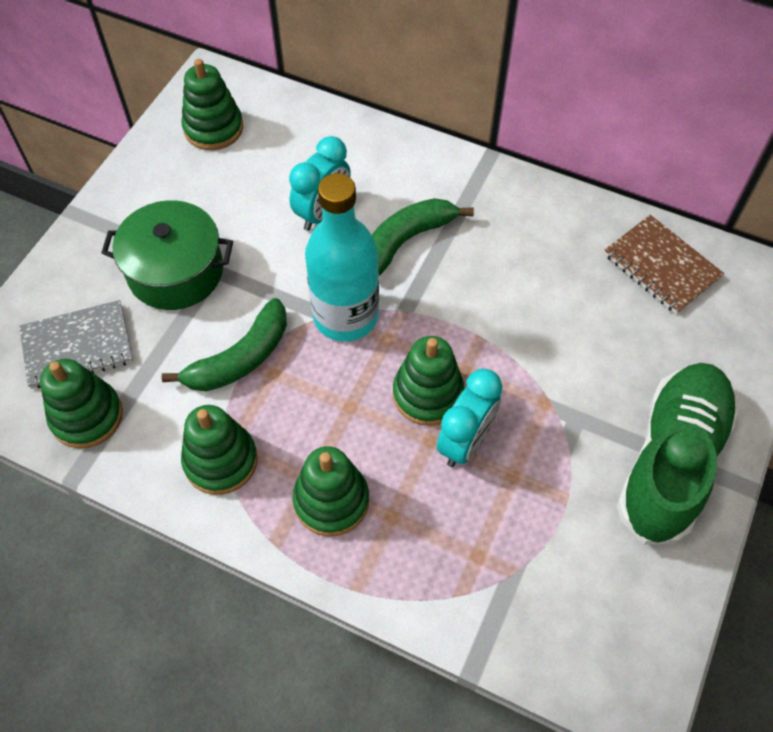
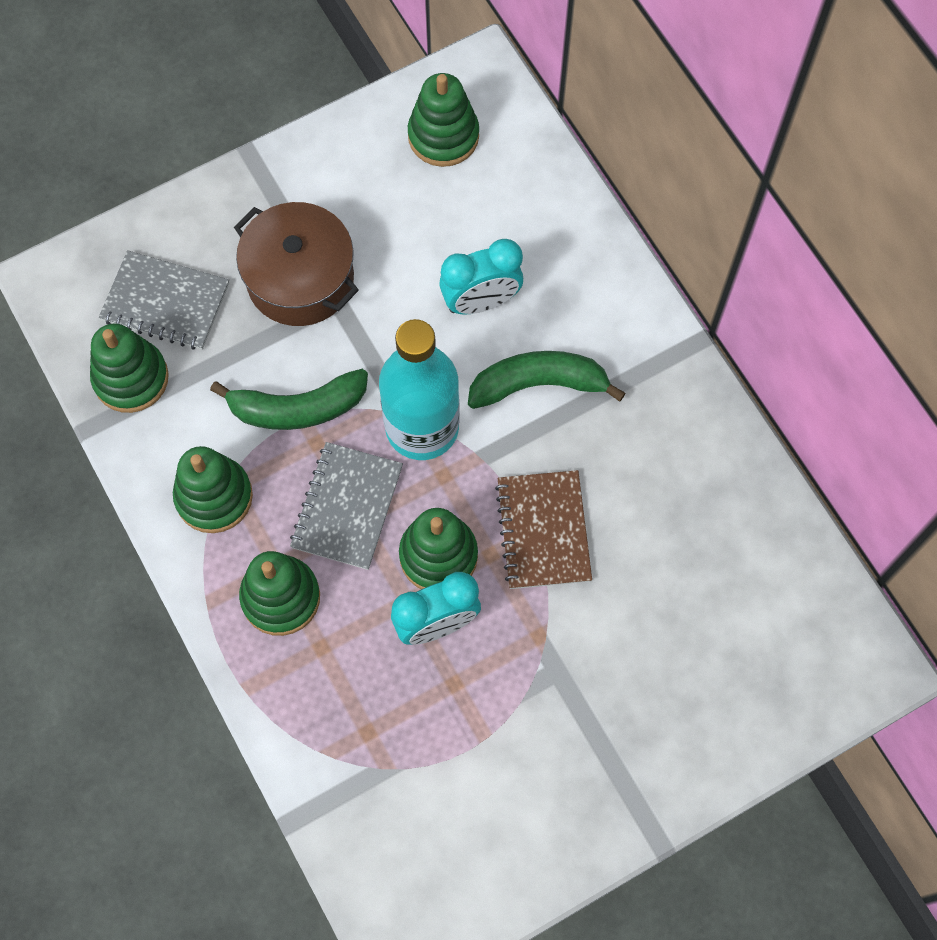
camera: 35 degrees right, 10 degrees up
(175, 271) = (300, 279): green pot -> brown pot
(332, 403) = (347, 507): none -> grey notebook
(661, 266) = (771, 576): brown notebook -> brown notebook (543, 531)
(671, 461) = (609, 770): green shoe -> none

